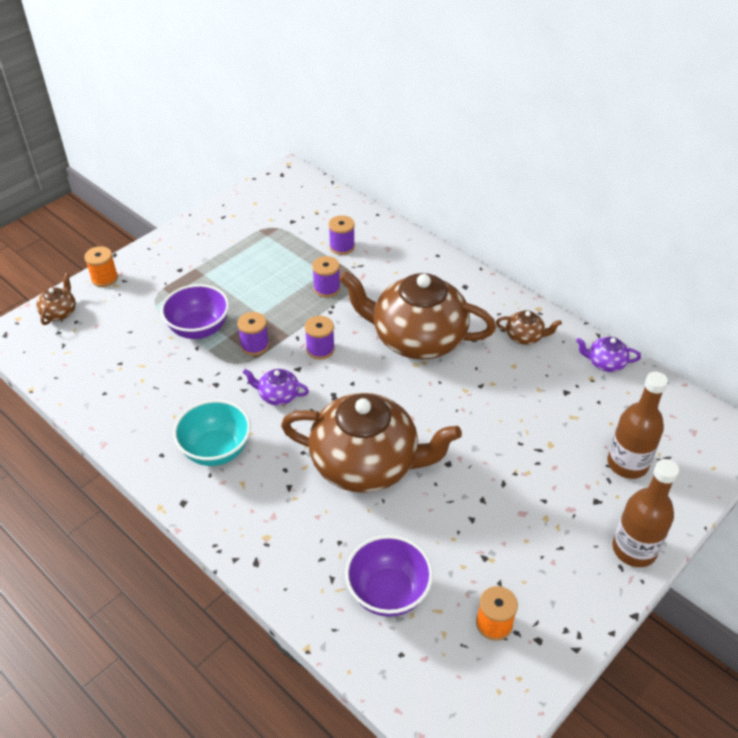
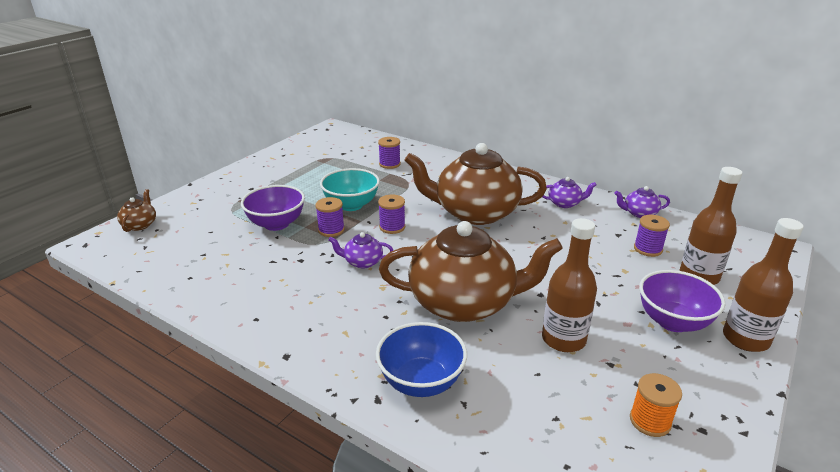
camera: 10 degrees left, 15 degrees down
(104, 278) = (182, 199): orange spool -> none
(216, 450) = (312, 309): turquoise bowl -> turquoise bowl (351, 205)
(299, 550) = (421, 382): none -> blue bowl
(327, 288) = (385, 189): purple spool -> purple spool (648, 249)
(388, 592) = (528, 408): purple bowl -> purple bowl (673, 321)
(450, 523) = (563, 339): none -> brown bottle
(525, 336) = (565, 203): brown teapot -> purple teapot

